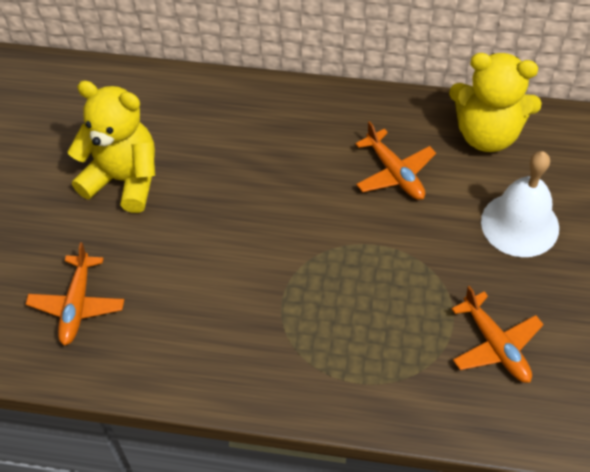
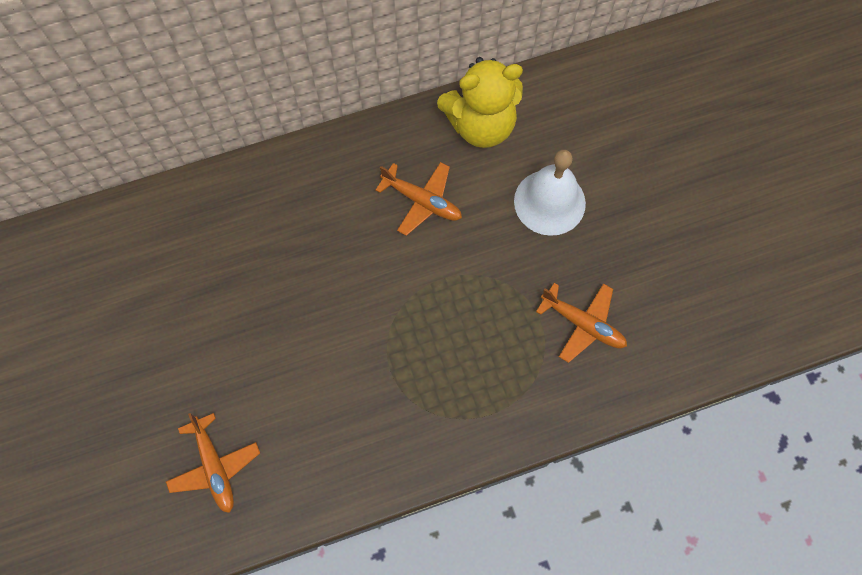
camera: 30 degrees left, 15 degrees up
(124, 180) = (182, 323): yellow teddy bear -> none

